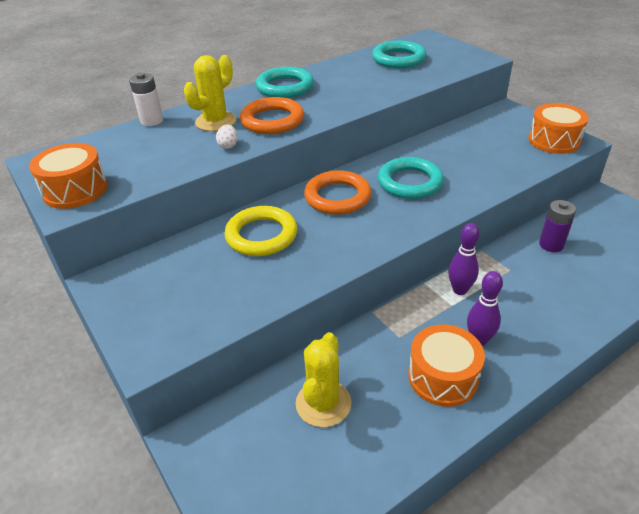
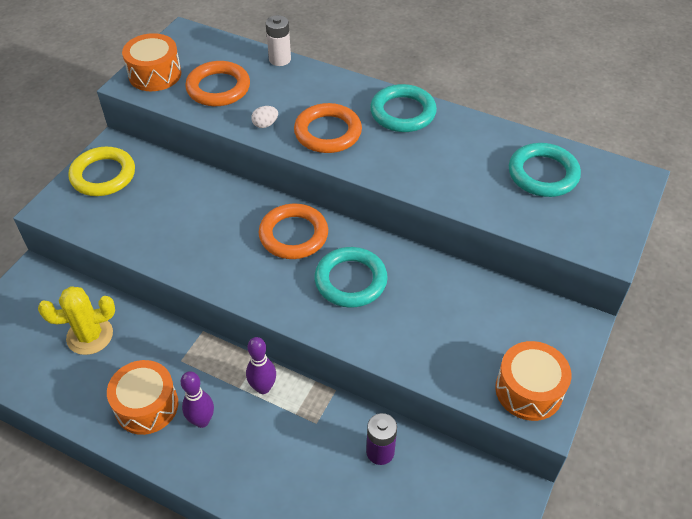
camera: 60 degrees right, 10 degrees up
(147, 158) = (218, 88): none -> orange ring
(216, 121) = (302, 97): yellow cactus -> none
(261, 235) = (209, 208): yellow ring -> yellow ring (103, 175)

